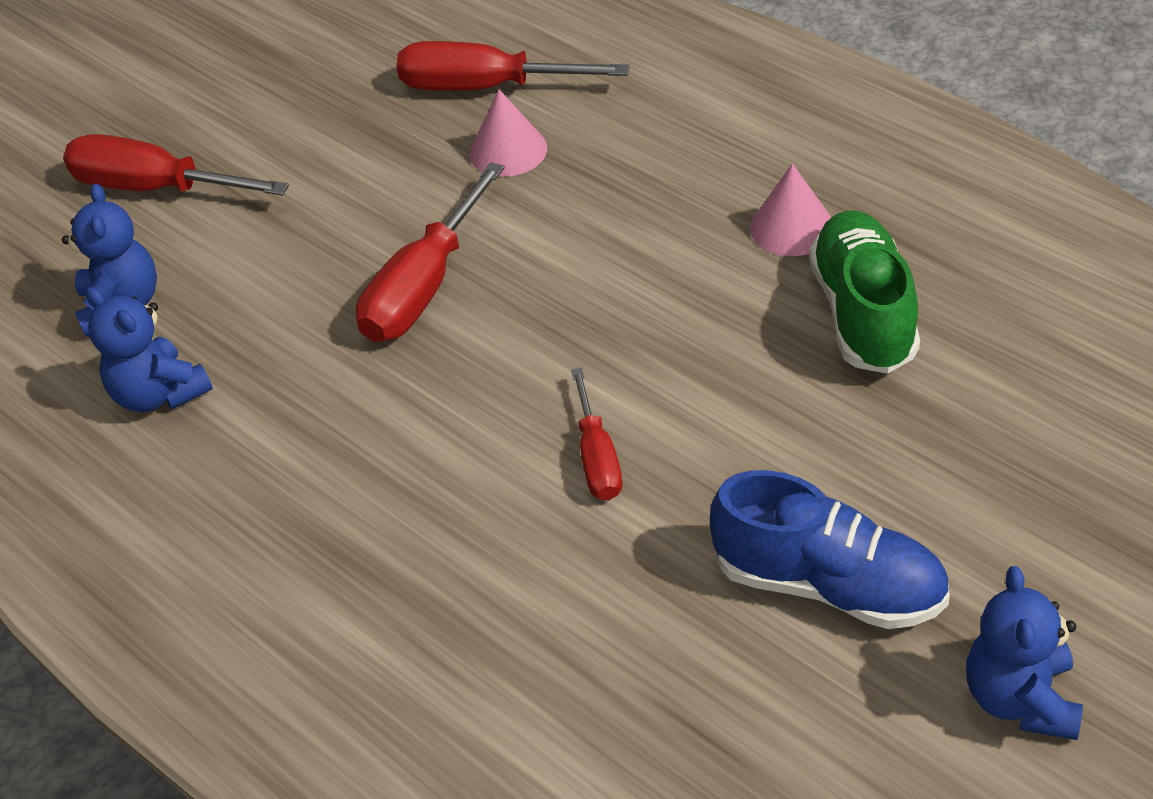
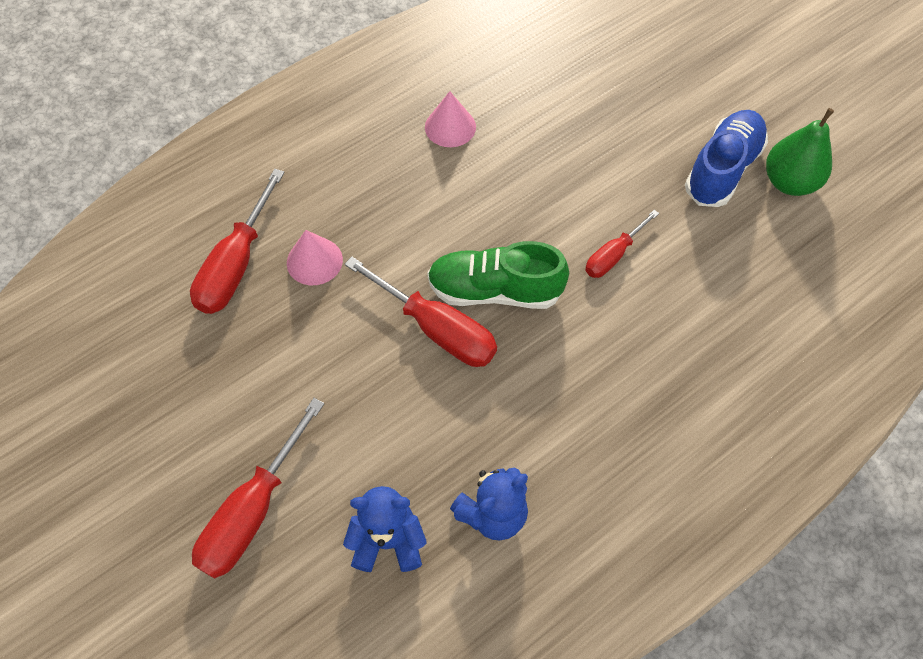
camera: 85 degrees left, 15 degrees up
(597, 458) = (613, 255): red screwdriver -> red screwdriver turned 135 degrees clockwise
(835, 694) = (789, 182): none -> green pear
(863, 313) = (532, 111): green shoe -> green shoe (495, 290)
(1020, 699) = (798, 115): blue teddy bear -> none

